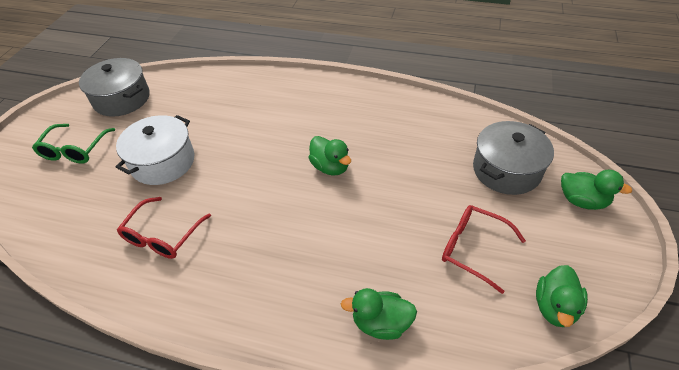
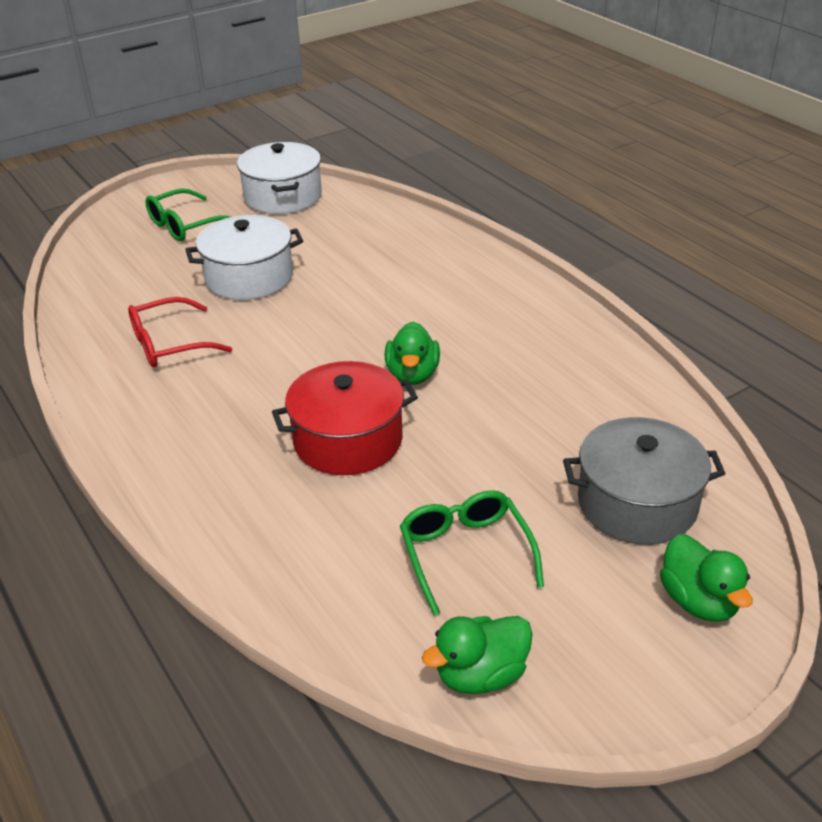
camera: 40 degrees right, 10 degrees down
(122, 99) = (283, 196): grey pot -> white pot
(343, 226) = (348, 440): none -> red pot
(381, 323) = (267, 550): green duck -> none
(473, 249) = (465, 553): red glasses -> green glasses

